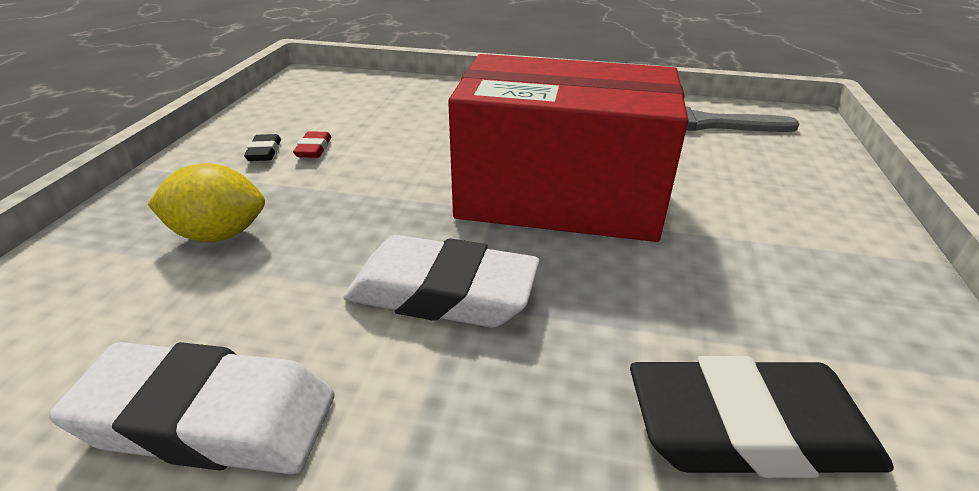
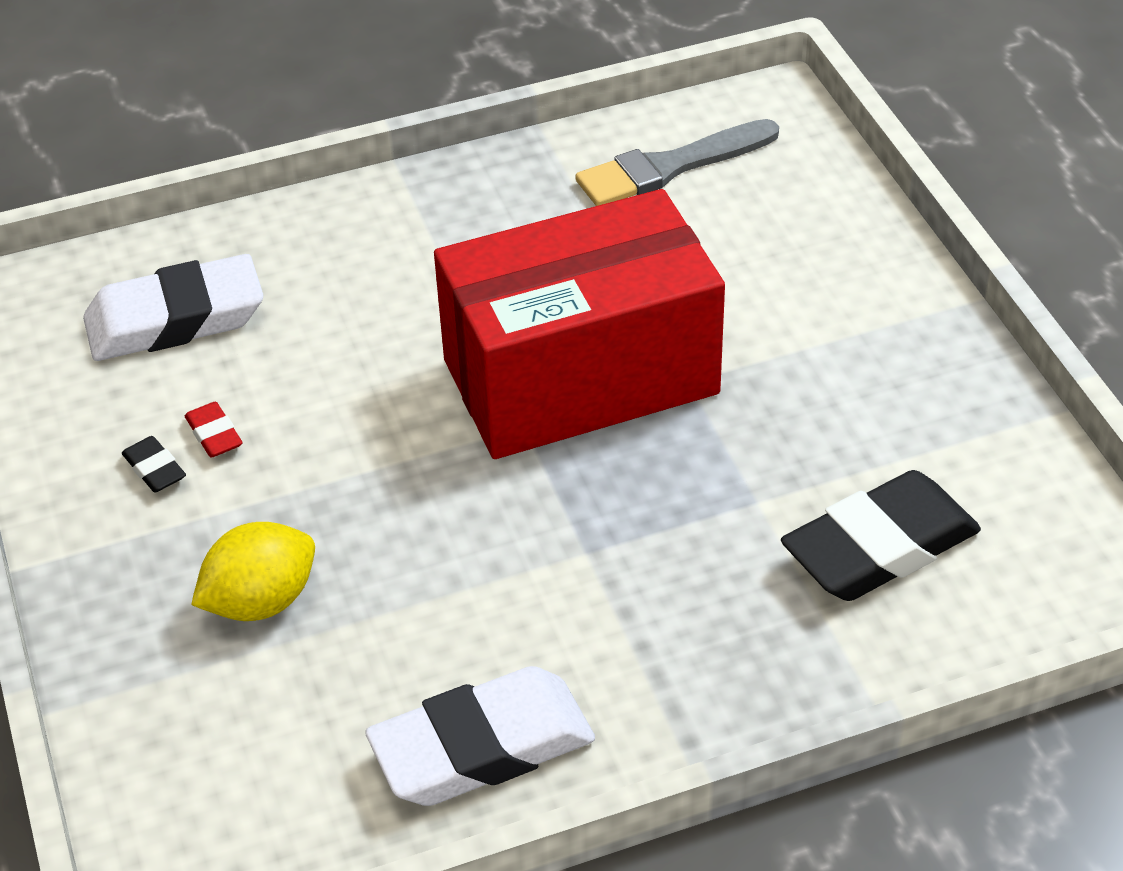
camera: 30 degrees left, 10 degrees up
(442, 293) = (562, 551): white eraser -> white eraser (175, 320)

